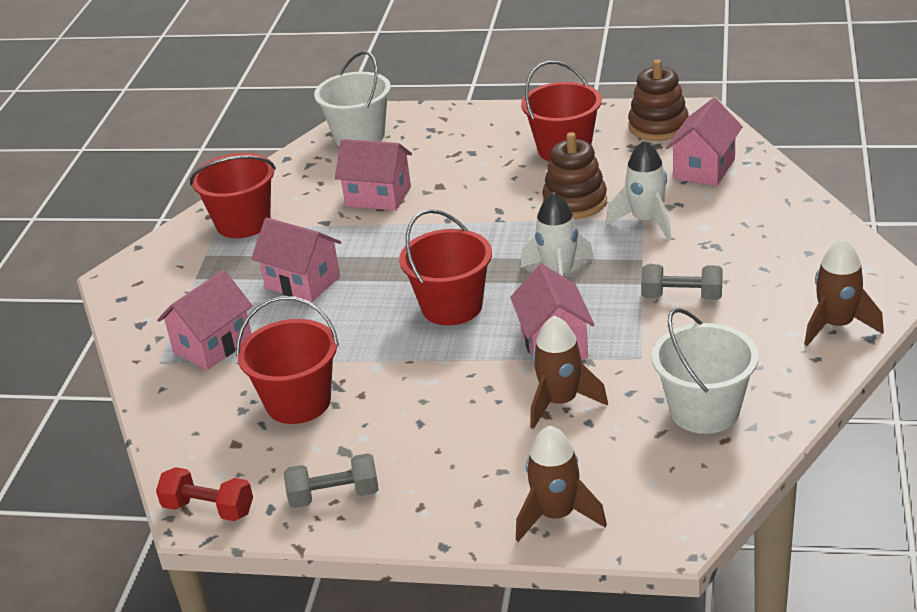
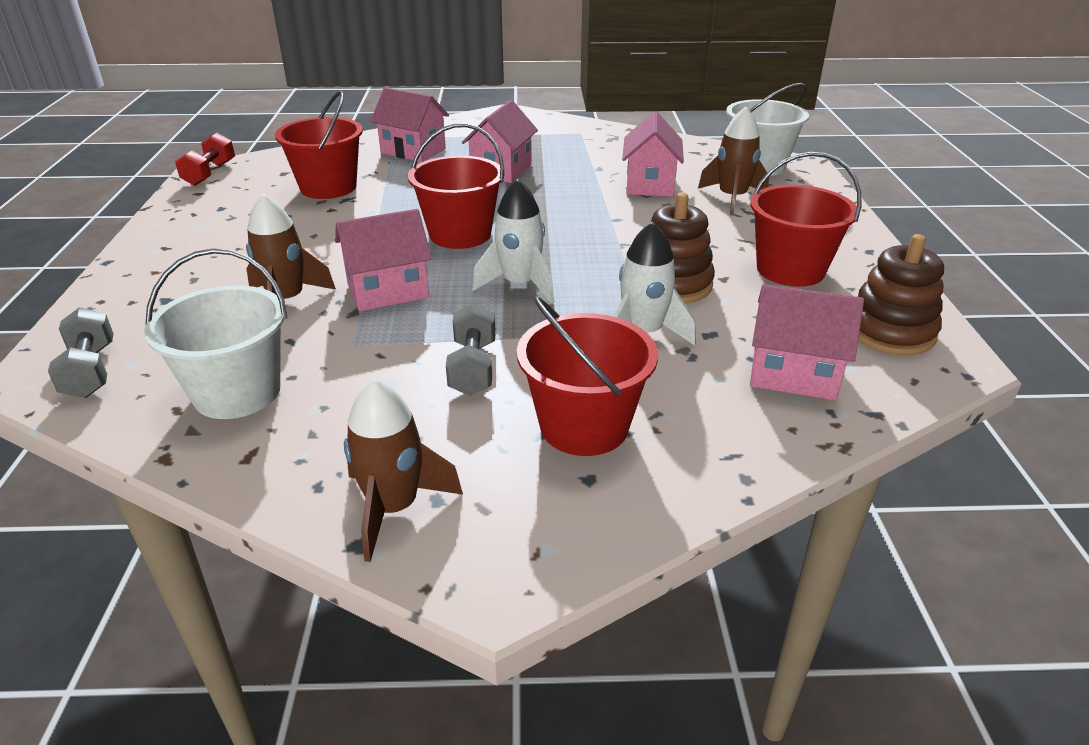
camera: 75 degrees right, 0 degrees up
(243, 223) = (591, 140): red bucket -> red bucket (584, 426)
(334, 496) = (200, 213): grey dumbbell -> grey dumbbell (91, 371)
(556, 515) = (111, 311): brown rocket -> brown rocket (732, 198)

